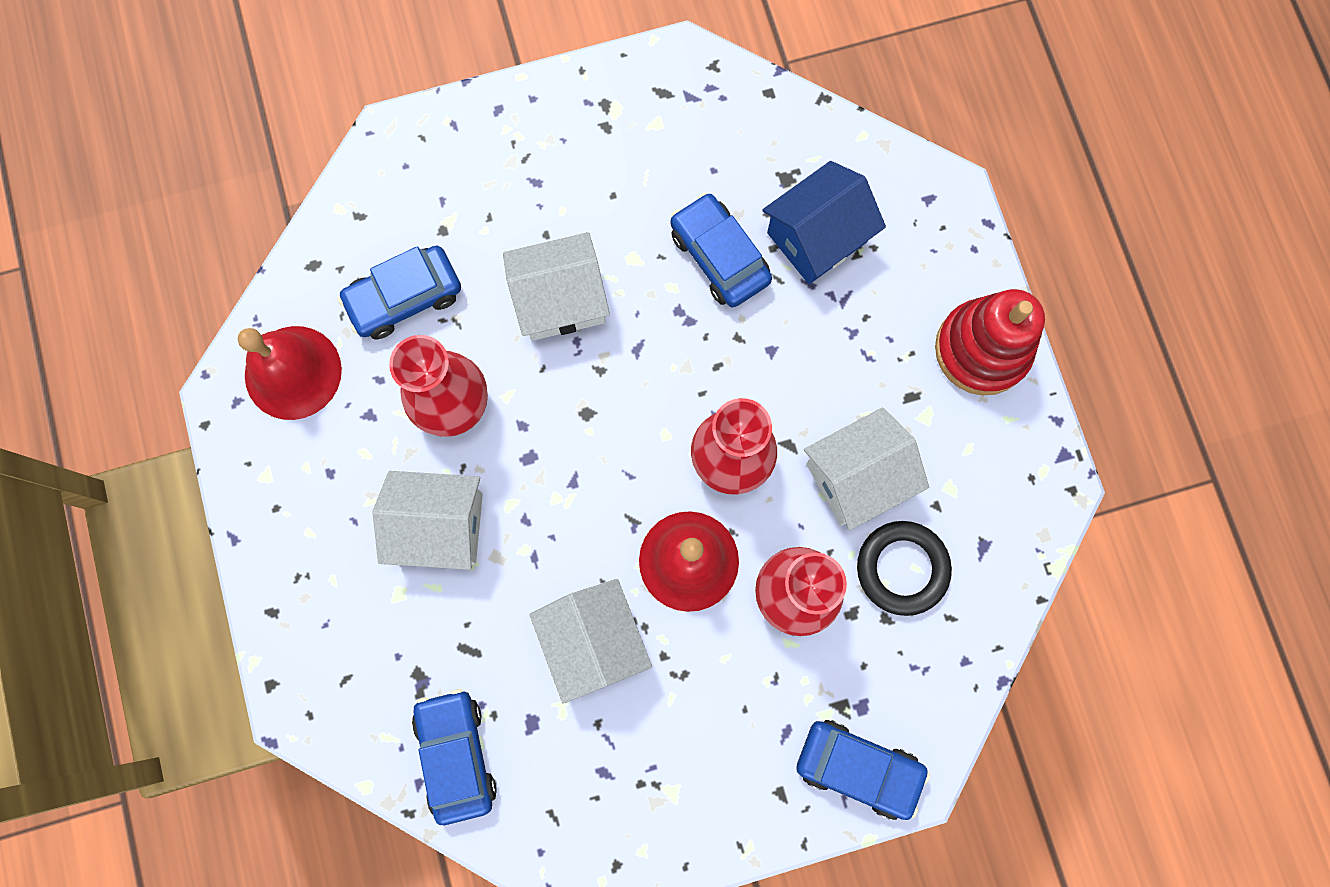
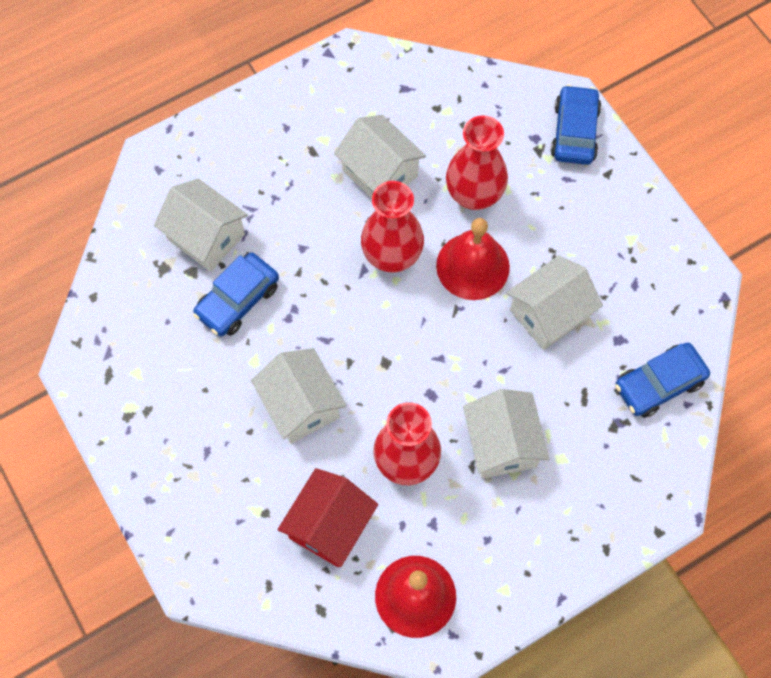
camera: 105 degrees left, 10 degrees down
(404, 297) = (329, 525): blue car -> red house
(817, 237) = (206, 237): blue house -> white house
(902, 568) = (435, 133): black ring -> none
(982, 349) = (266, 114): red stacking toy -> none

